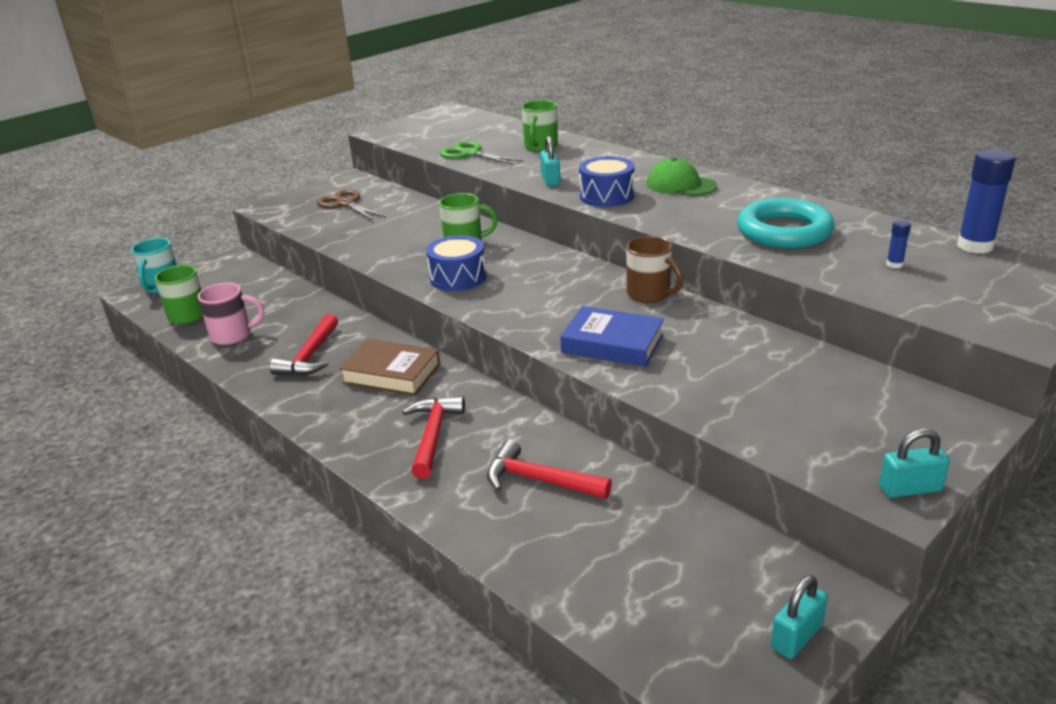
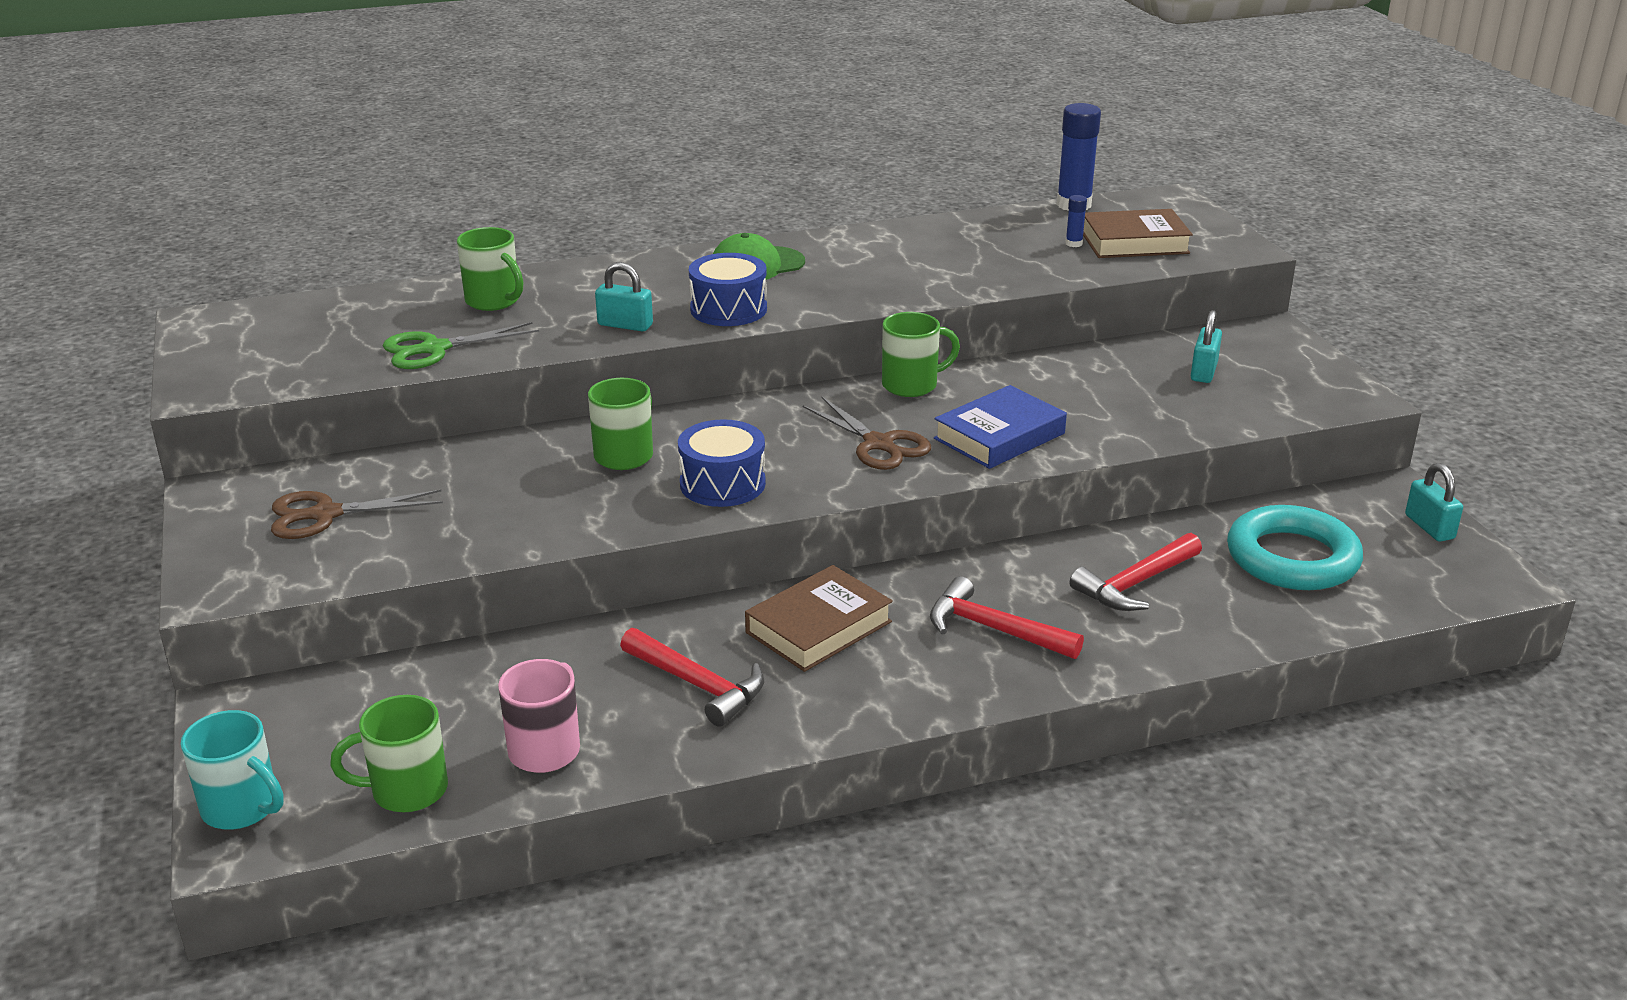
camera: 65 degrees left, 0 degrees up
(554, 307) = (879, 444): none -> brown scissors
(650, 294) = (912, 385): brown mug -> green mug
(784, 231) = (947, 260): turquoise ring -> turquoise ring (1292, 558)
(910, 488) = (1347, 389): turquoise padlock -> turquoise padlock (1203, 371)
(943, 286) = (1134, 242): none -> brown book

